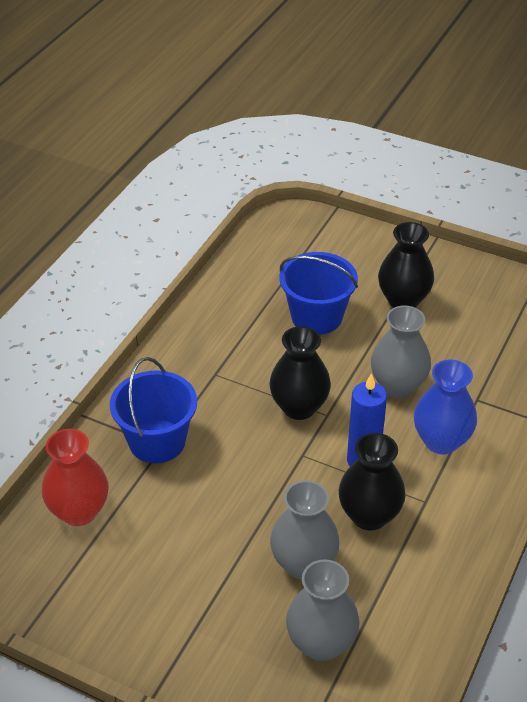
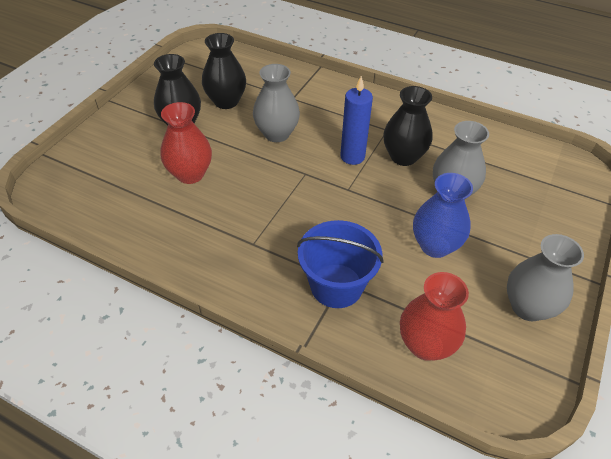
camera: 90 degrees left, 5 degrees up
(299, 407) = (297, 189): black vase -> black vase (226, 101)
(316, 317) = (190, 174): blue bucket -> red vase
(321, 643) = (516, 186): grey vase -> grey vase (528, 307)
(441, 441) = (332, 117): blue vase -> blue vase (435, 246)

